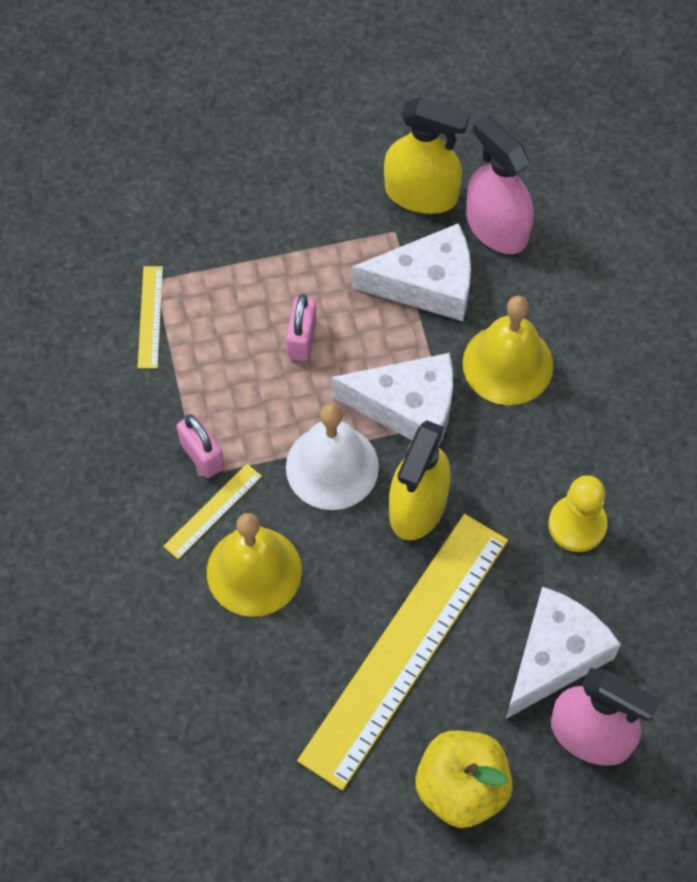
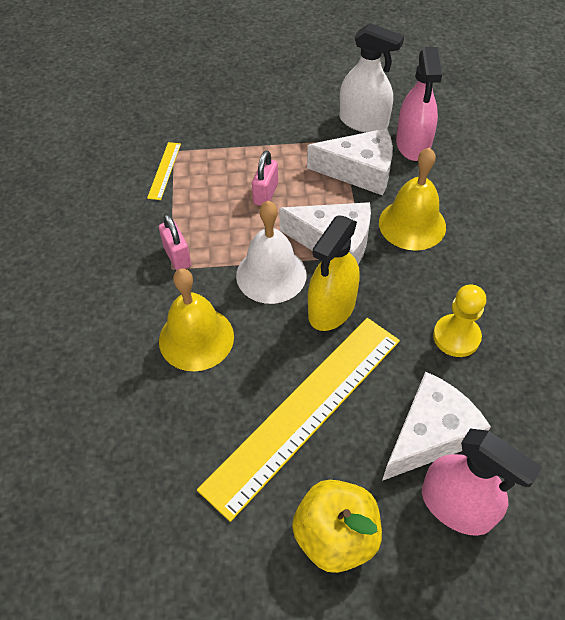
camera: 10 degrees right, 10 degrees down
(212, 511) = (175, 293): yellow ruler -> none
(421, 193) = (363, 121): yellow spray bottle -> white spray bottle
(496, 227) = (413, 144): pink spray bottle -> pink spray bottle turned 150 degrees counterclockwise

